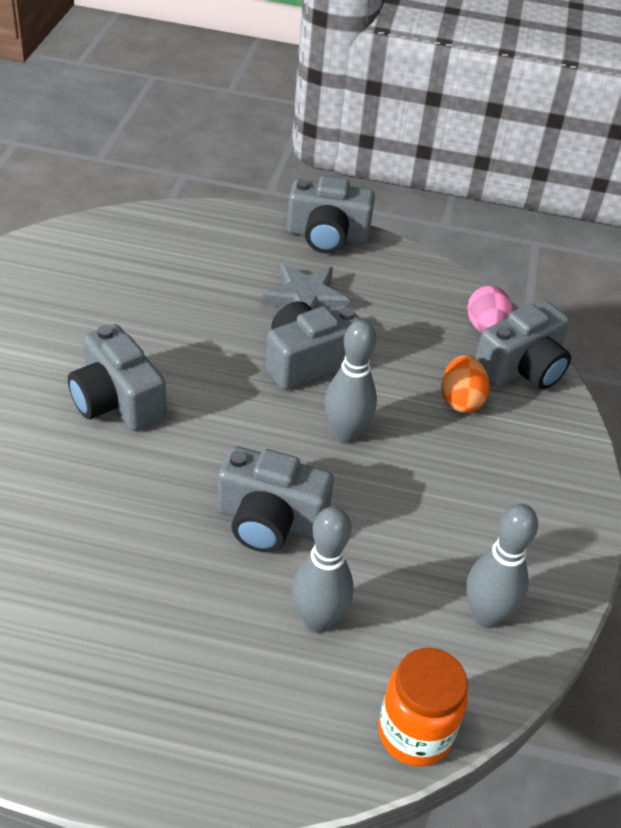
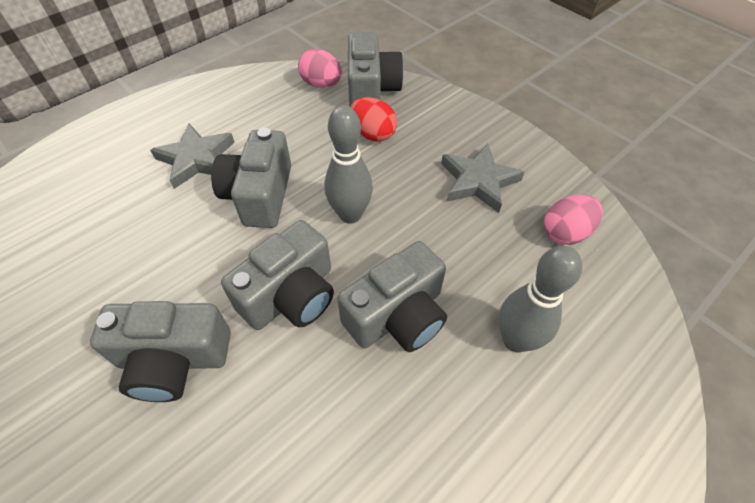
camera: 50 degrees left, 10 degrees up
(327, 236) = (149, 110): grey camera -> grey camera (291, 295)
(414, 733) = (647, 336): orange jar -> none
(460, 400) = (373, 134): orange egg -> red egg
(484, 513) = (478, 181): none -> grey star
(486, 616) = (565, 233): grey bowling pin -> pink egg

